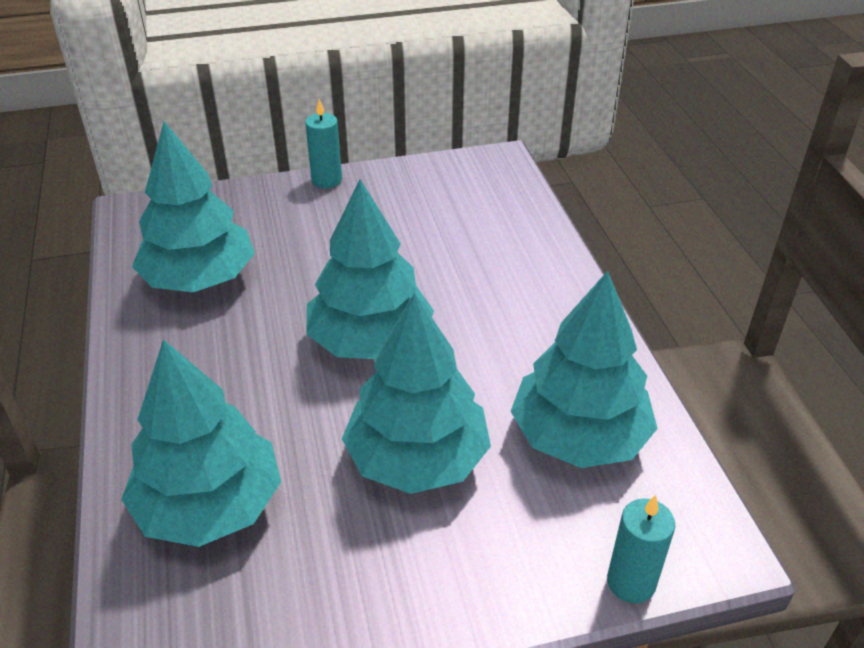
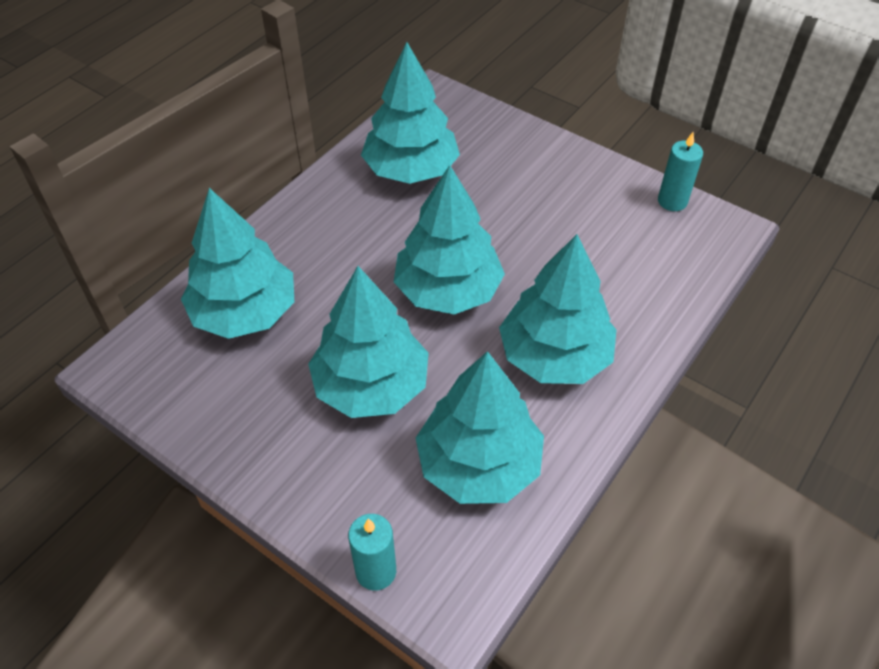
camera: 50 degrees right, 10 degrees up
(326, 180) = (579, 154): turquoise candle -> turquoise candle (672, 201)
(515, 321) = (555, 356): none -> turquoise tree

